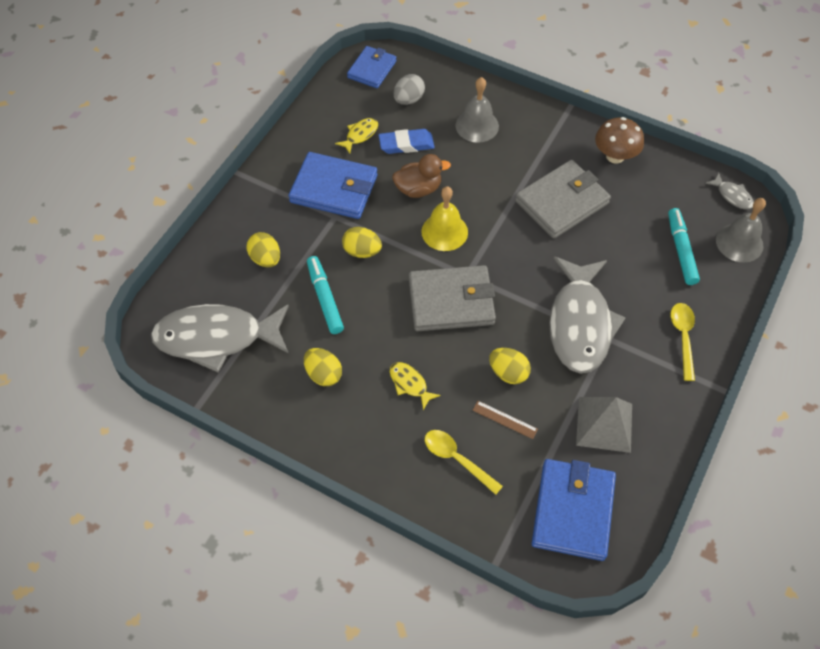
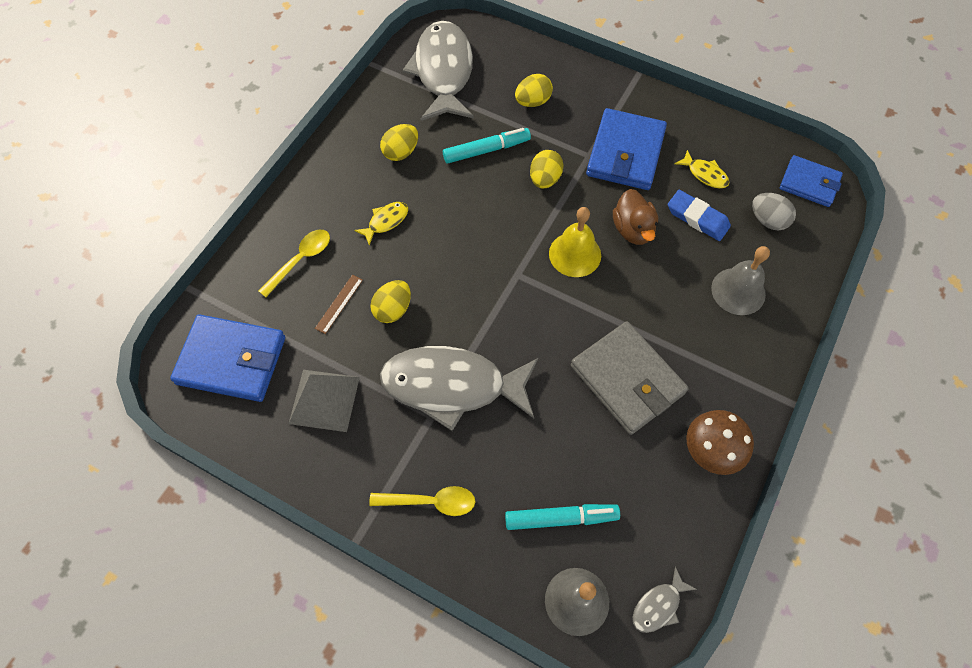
camera: 90 degrees right, 5 degrees up
(406, 144) = (697, 218): blue eraser -> blue eraser turned 45 degrees counterclockwise
(451, 301) = (482, 259): grey wallet -> none

